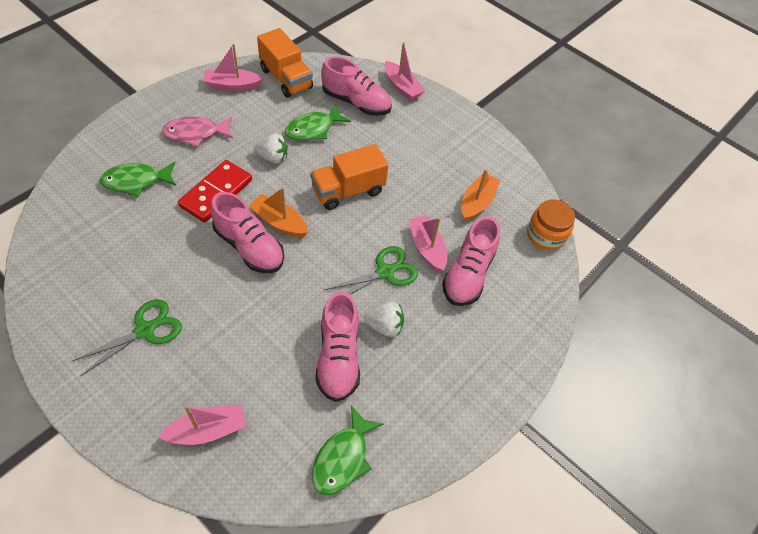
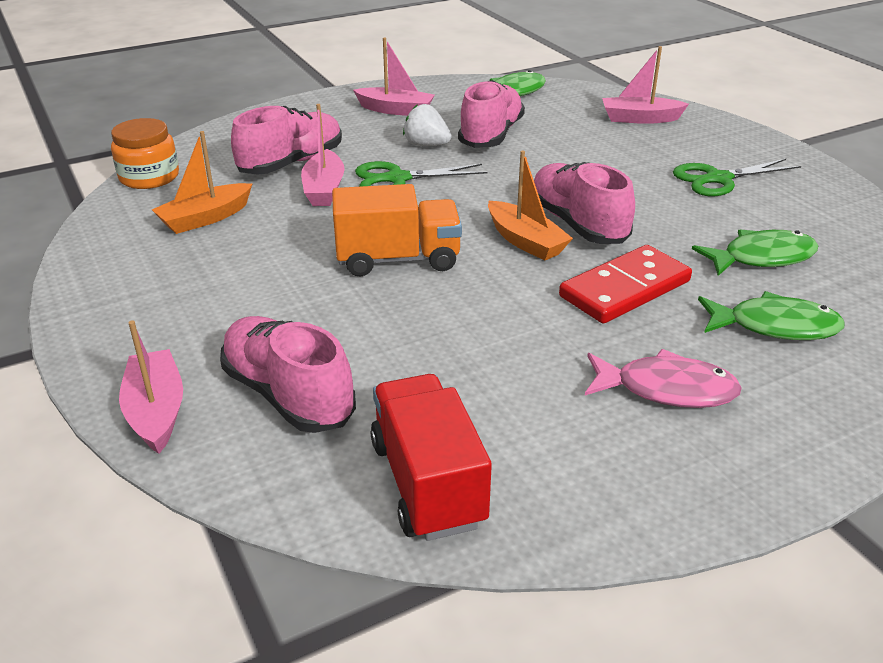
camera: 155 degrees left, 20 degrees down
(232, 85) = (573, 488): pink boat -> pink boat (395, 110)
(273, 157) = (512, 323): white strawberry -> none
(286, 79) = (427, 483): orange truck -> red truck
(313, 129) = (412, 358): green fish -> green fish (761, 258)

